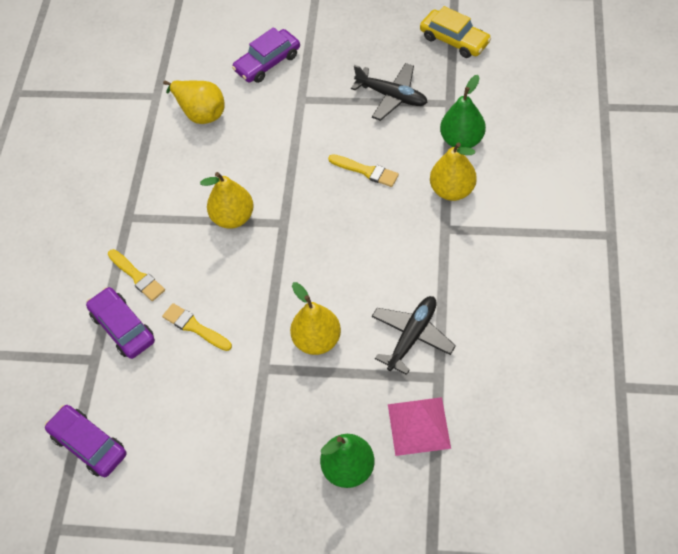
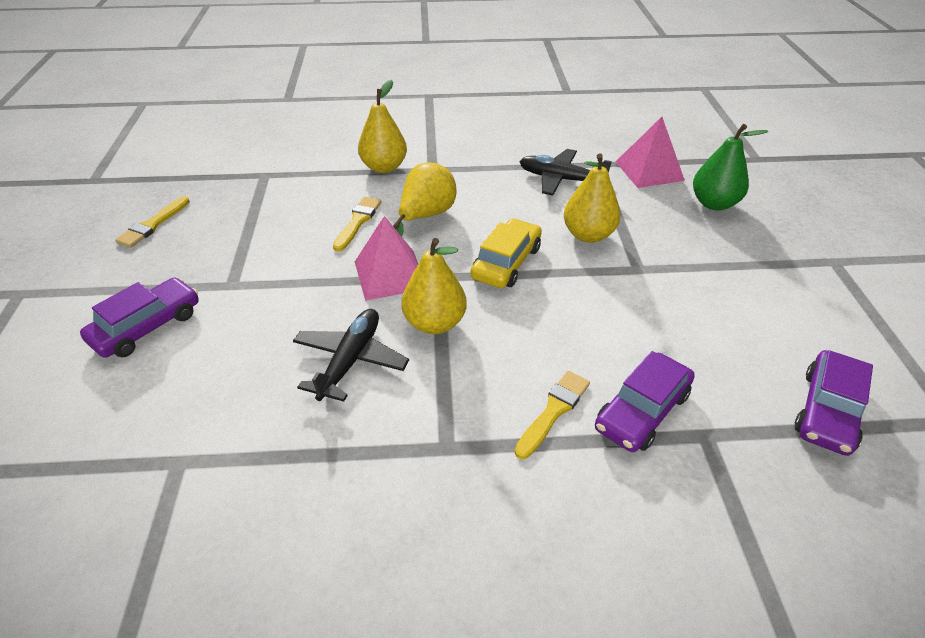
camera: 105 degrees left, 15 degrees down
(195, 327) = (611, 334): yellow brush -> yellow brush (153, 224)
(200, 112) = (233, 391): yellow pear -> yellow pear (426, 216)
(267, 62) = (147, 327): purple car -> purple car turned 90 degrees counterclockwise
(292, 192) = (390, 274): none -> pink pyramid
(392, 96) = (245, 212): black plane -> black plane (350, 360)
(454, 40) = (168, 176): yellow car -> yellow car (506, 263)
(462, 140) = (318, 165): green pear -> none

